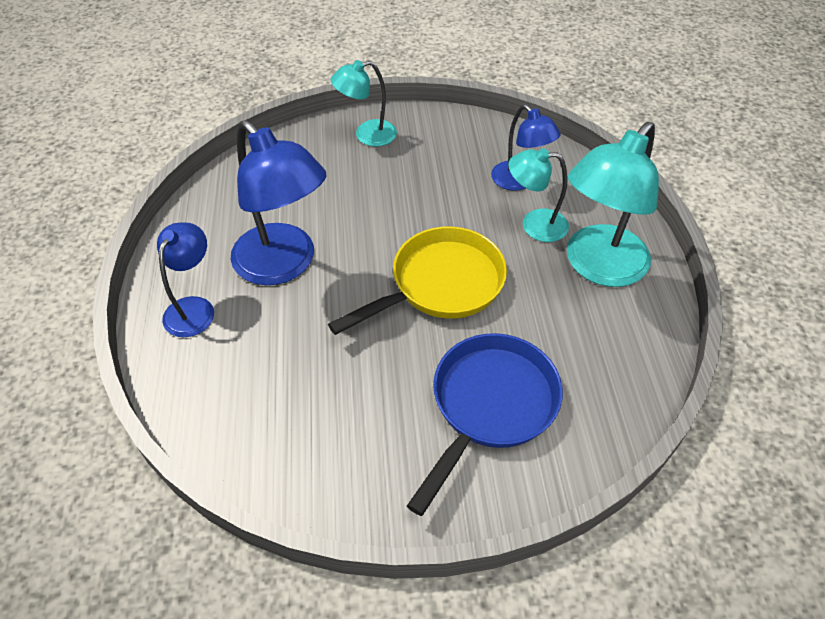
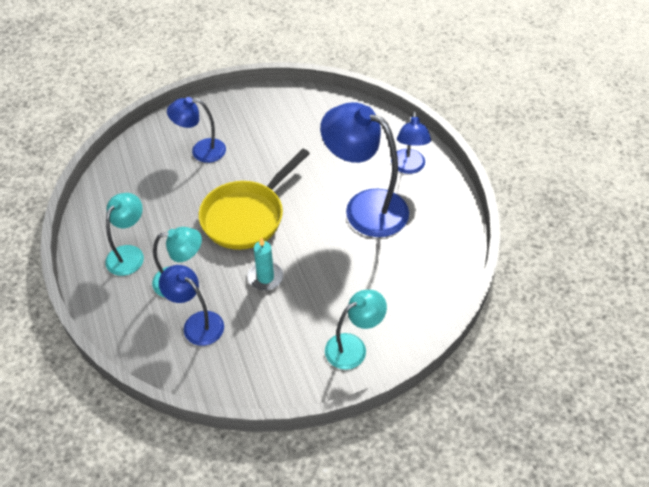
camera: 165 degrees right, 0 degrees up
(436, 210) = (265, 277): none -> turquoise candle
(490, 406) = (201, 151): blue pan -> blue lamp
(598, 267) = (129, 254): turquoise lamp -> turquoise lamp, size x0.57

